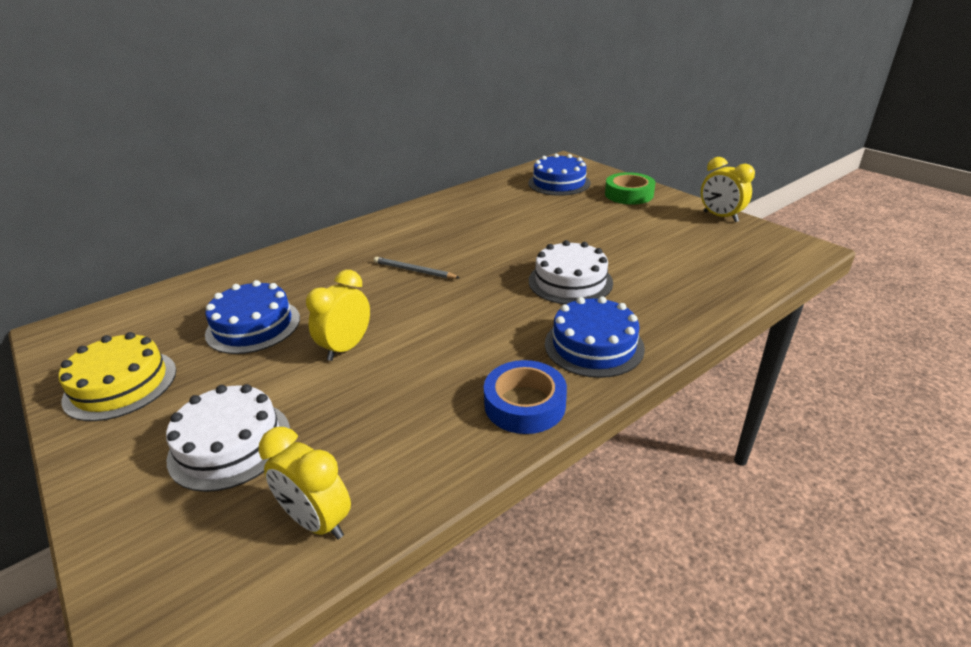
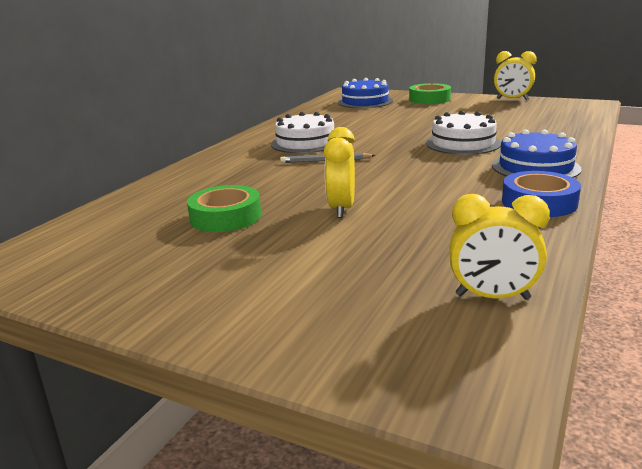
camera: 25 degrees left, 10 degrees down
(121, 384) = (143, 280): yellow cake -> none
(230, 444) = (333, 282): white cake -> white cake (305, 142)
(253, 326) = (225, 217): blue cake -> green tape

